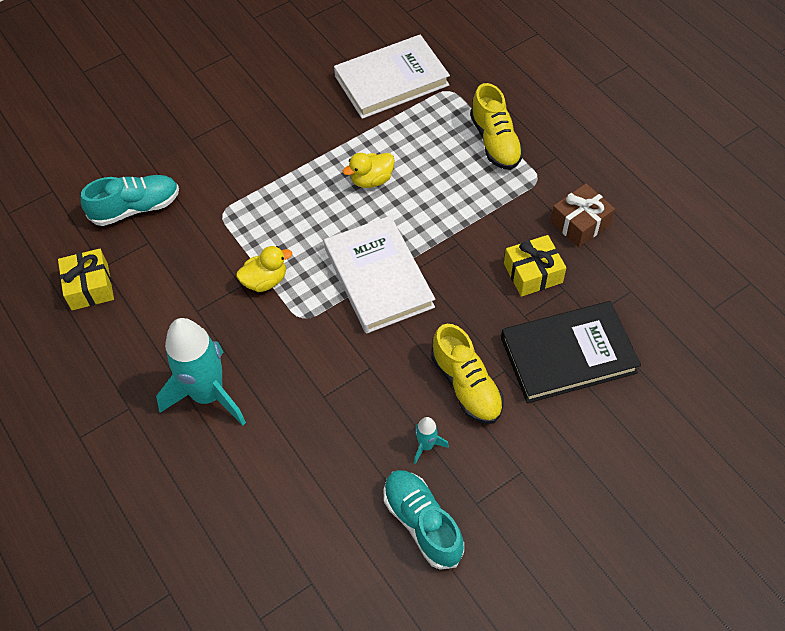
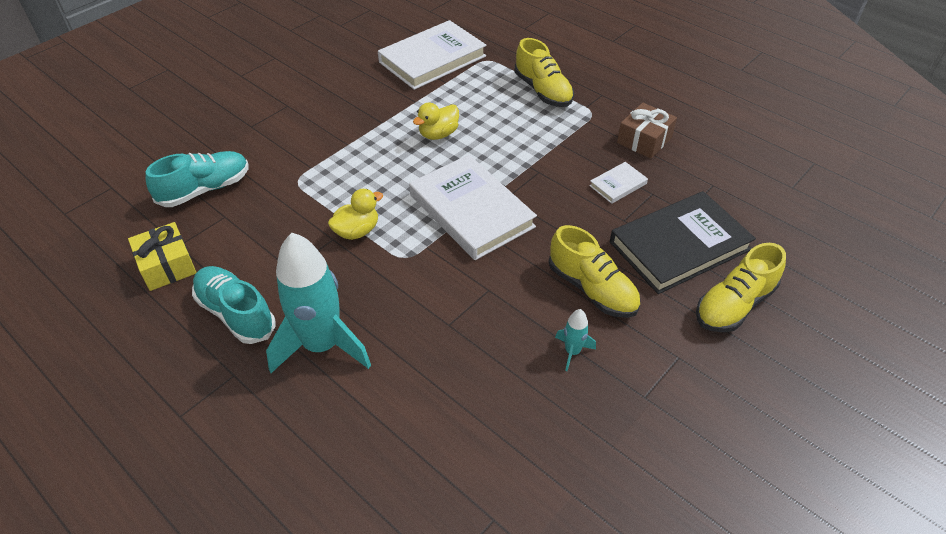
camera: 15 degrees left, 10 degrees down
(422, 523) = (596, 429): turquoise shoe -> turquoise shoe (236, 313)
(533, 273) = (618, 185): yellow gift -> white book
(596, 429) = (734, 305): none -> yellow shoe

